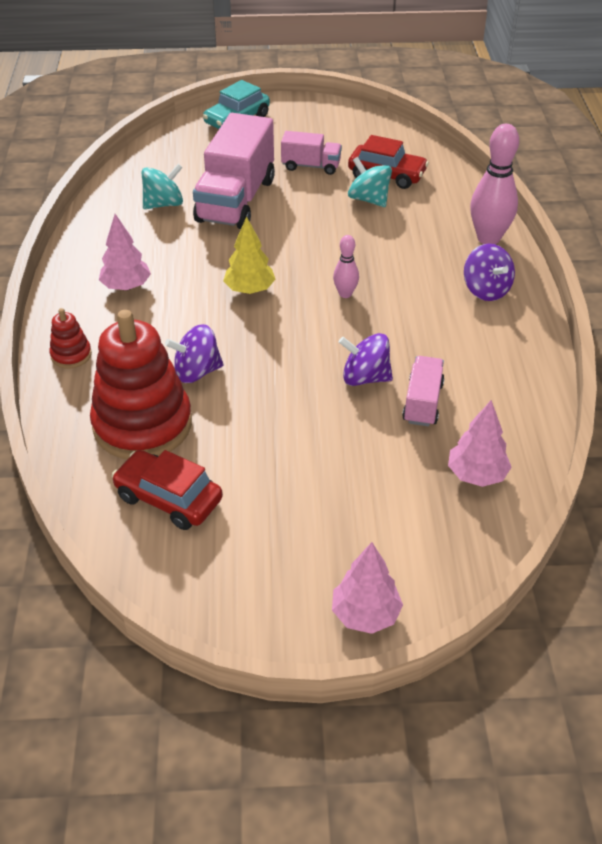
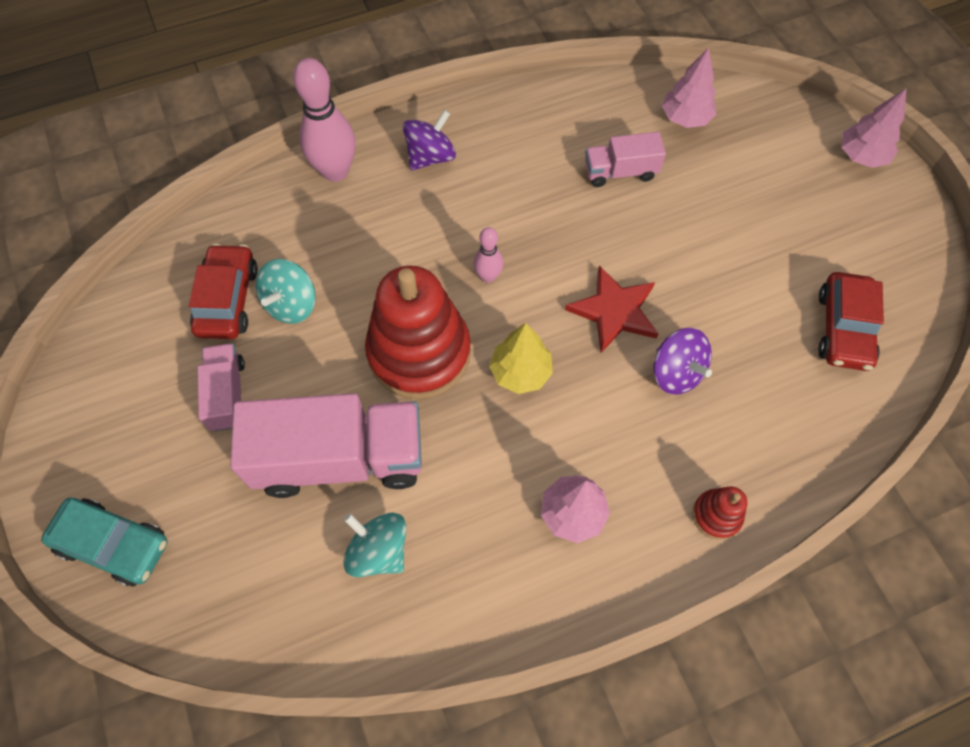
camera: 110 degrees left, 20 degrees up
(142, 425) = (773, 391): red stacking toy -> red stacking toy (419, 352)
(274, 354) = (614, 311): none -> red star
(365, 378) = (609, 223): purple spinning top -> none

